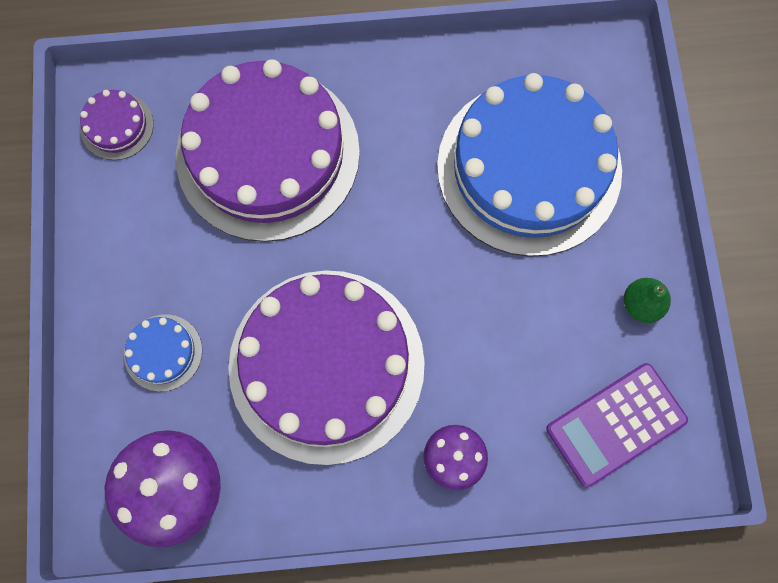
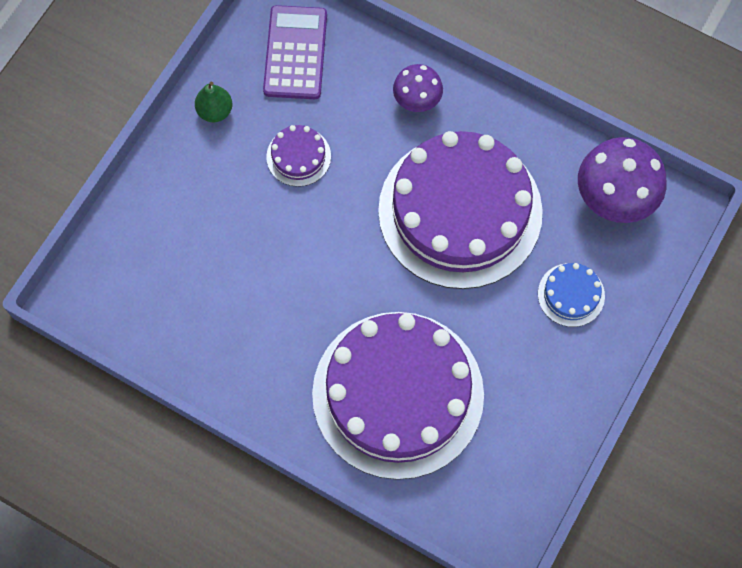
camera: 145 degrees left, 5 degrees down
(117, 126) = (502, 499): purple cake -> purple cake (298, 156)
(529, 168) = (212, 252): blue cake -> none
(616, 424) = (295, 53): purple calculator -> purple calculator turned 90 degrees counterclockwise

